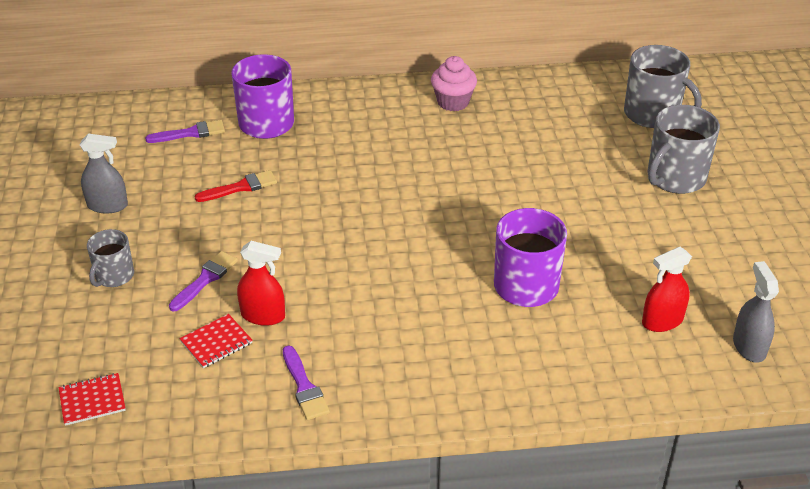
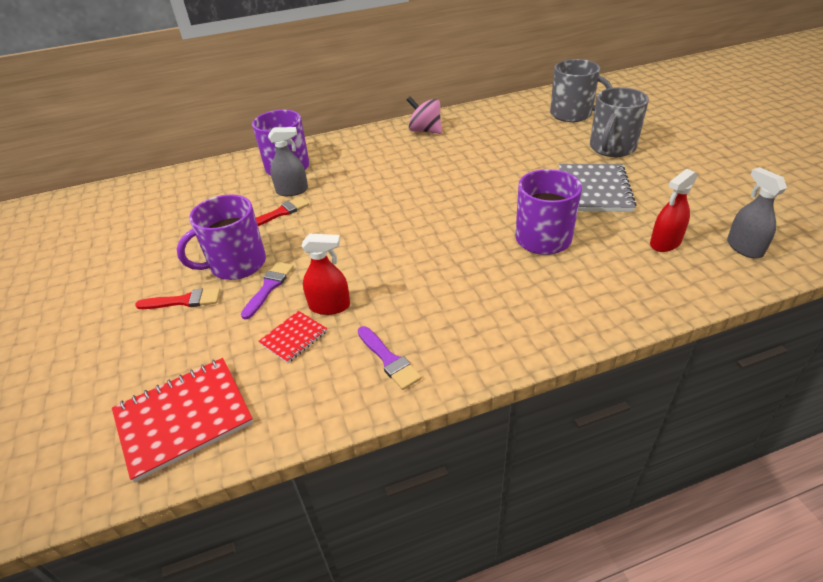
camera: 10 degrees left, 0 degrees up
(92, 400) = (184, 418): red notebook -> red notebook, size x1.91
(107, 205) = (168, 247): grey spray bottle -> grey spray bottle (292, 191)
(114, 276) = (184, 301): grey mug -> red brush
(177, 244) = (236, 264): none -> purple mug
(190, 133) = (227, 184): purple brush -> none
(453, 102) = (425, 131): pink cupcake -> pink spinning top
(619, 234) = (594, 190): none -> grey notebook

